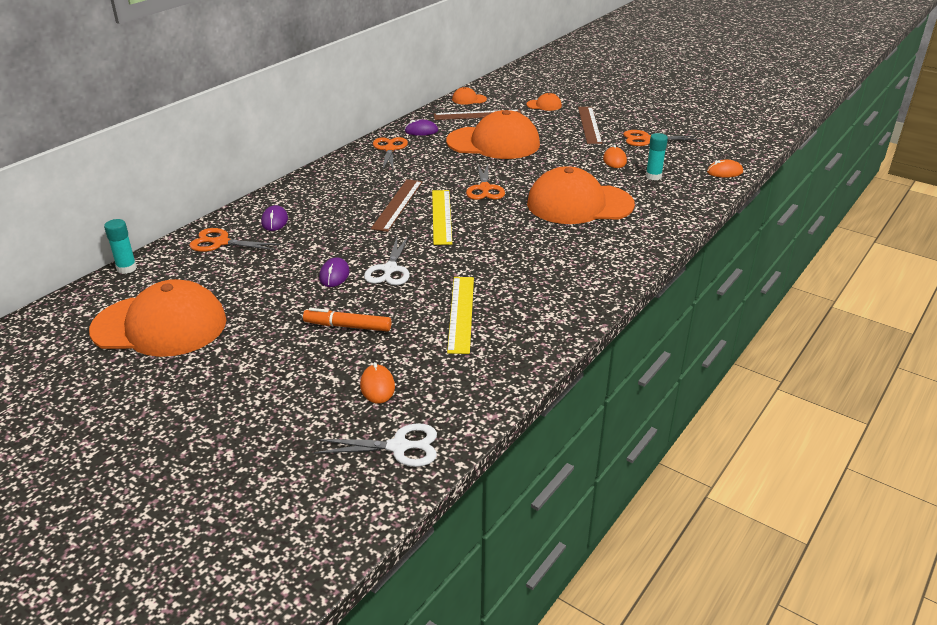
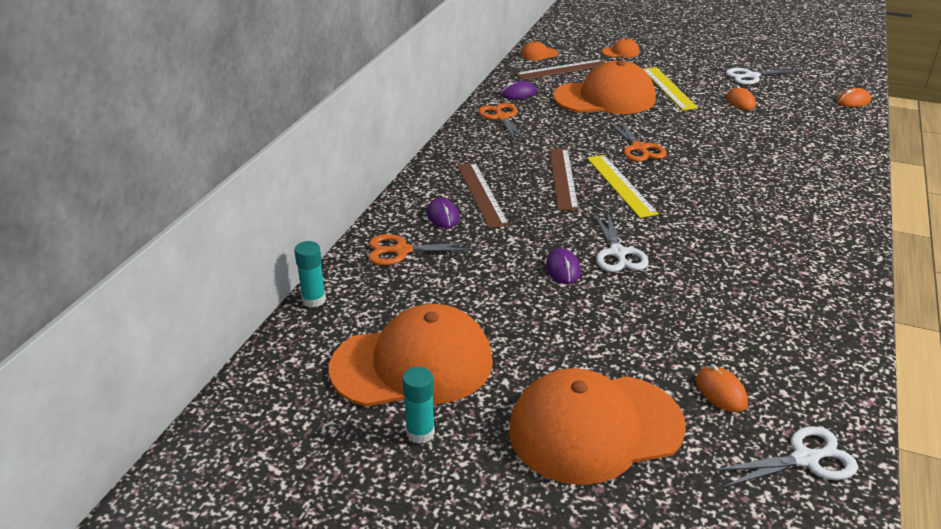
camera: 15 degrees left, 0 degrees up
(347, 326) = (628, 326): orange marker -> none
(461, 313) = (734, 291): yellow ruler -> yellow ruler (668, 88)
(579, 204) = (747, 152): orange cap -> orange cap (595, 428)
(589, 125) = (683, 68): brown ruler -> brown ruler (481, 194)
(646, 139) = (751, 76): orange scissors -> white scissors
(653, 176) = (792, 114): turquoise glue stick -> turquoise glue stick (420, 433)

